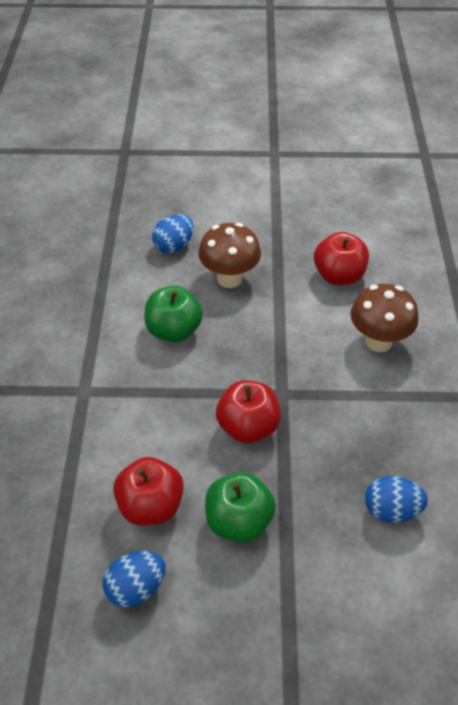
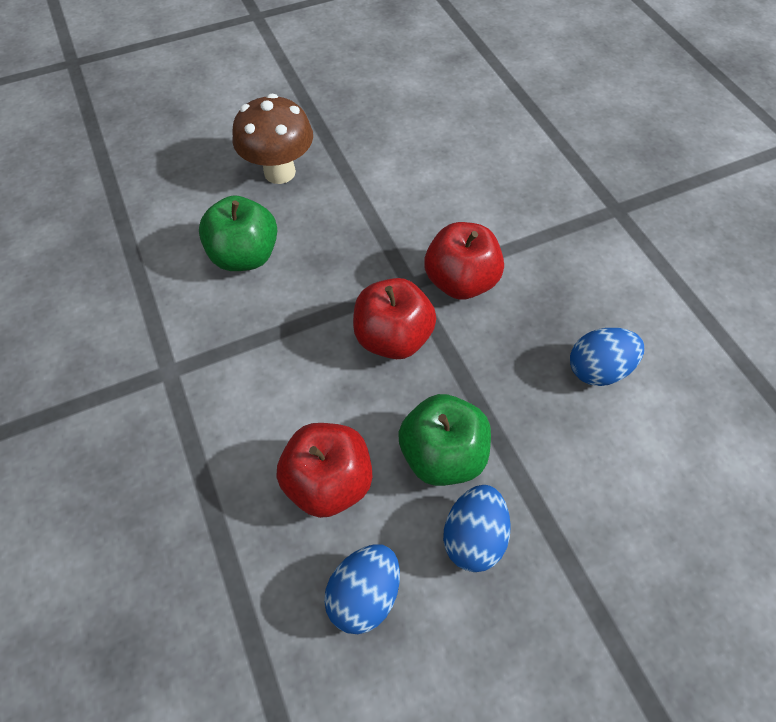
camera: 25 degrees left, 10 degrees up
(174, 246) = (192, 155): blue egg -> blue egg (473, 536)
(339, 276) = (401, 129): red apple -> red apple (460, 281)
(378, 341) = (482, 187): brown mushroom -> none

